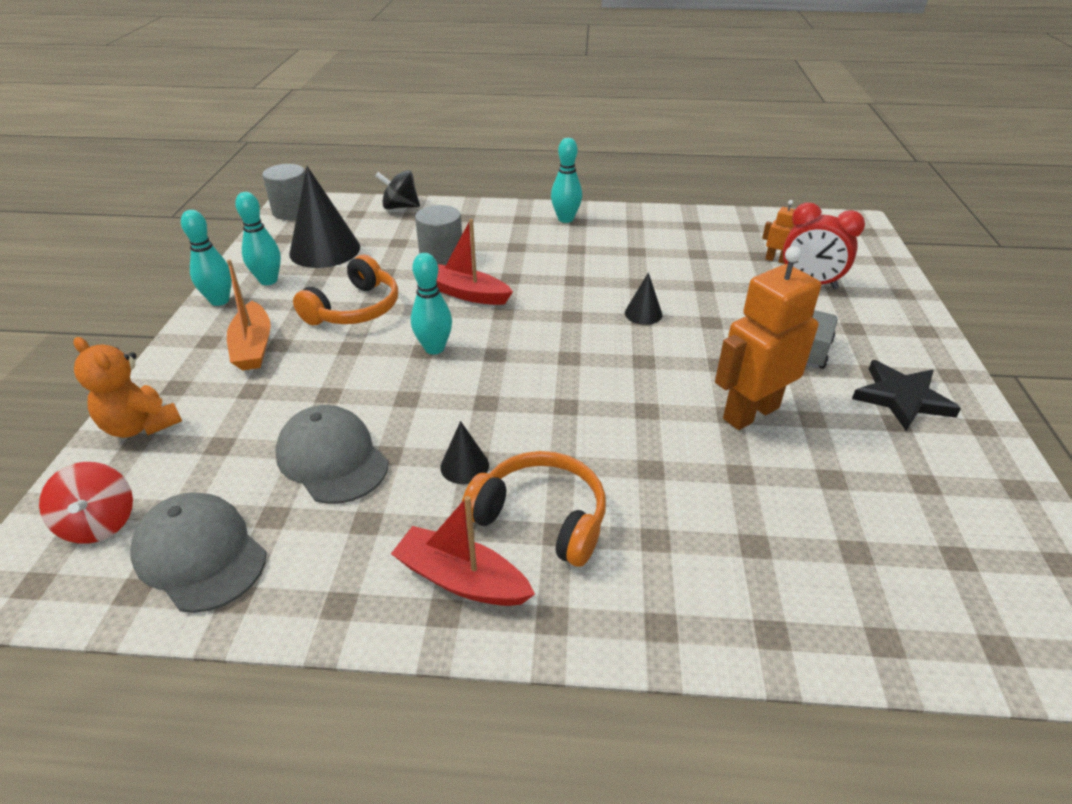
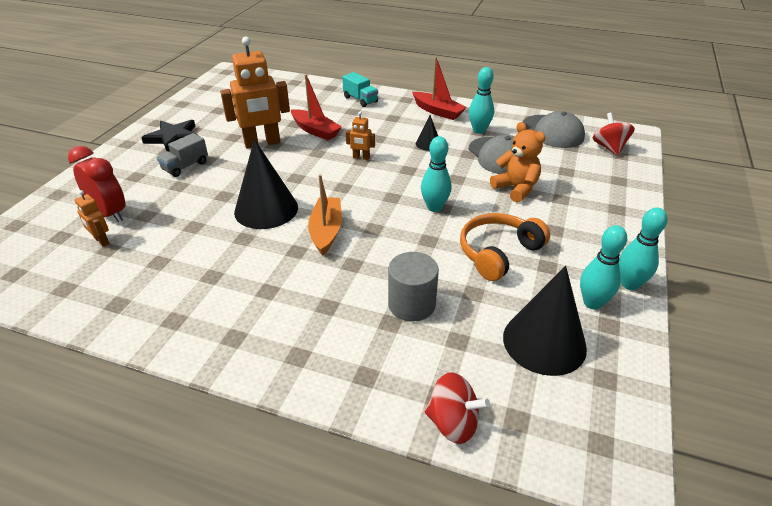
camera: 165 degrees left, 0 degrees up
(141, 426) = (622, 188): orange teddy bear -> orange teddy bear (516, 188)
(253, 346) = (574, 231): orange boat -> orange boat (326, 231)
(292, 211) = (615, 447): grey cylinder -> none
(400, 207) = (453, 423): black spinning top -> red spinning top
(467, 294) = (398, 252): red boat -> red boat (315, 130)
(541, 518) = (398, 122): orange headphones -> none
(565, 219) = (245, 344): turquoise bowling pin -> turquoise bowling pin (479, 130)
(569, 412) = (361, 157): none -> orange robot
(643, 313) = (266, 209): black cone -> black cone, size x2.09
(662, 590) = (360, 100): none -> turquoise truck

